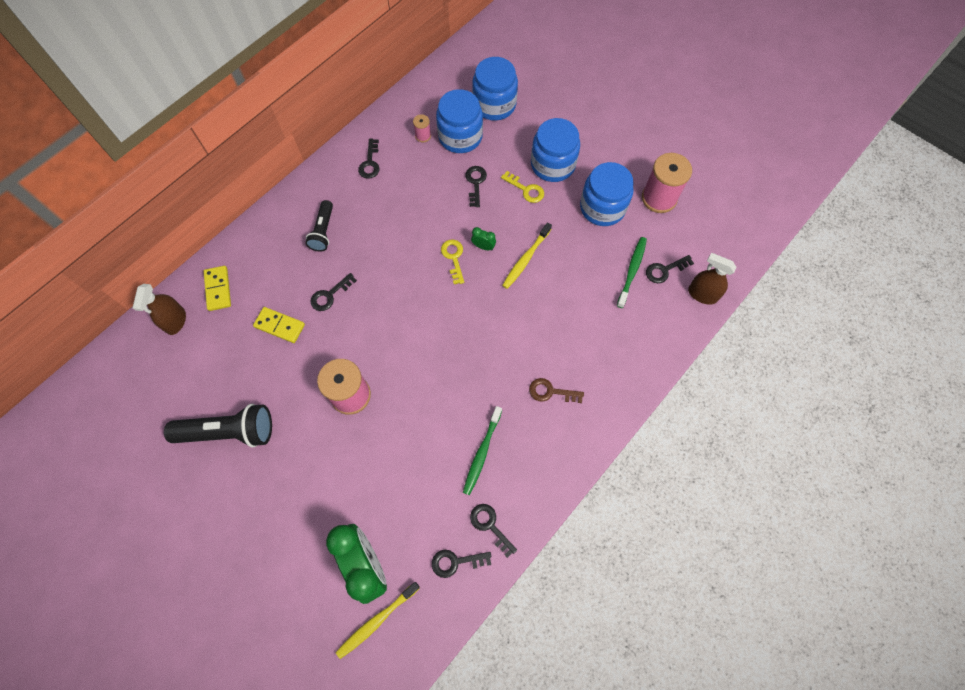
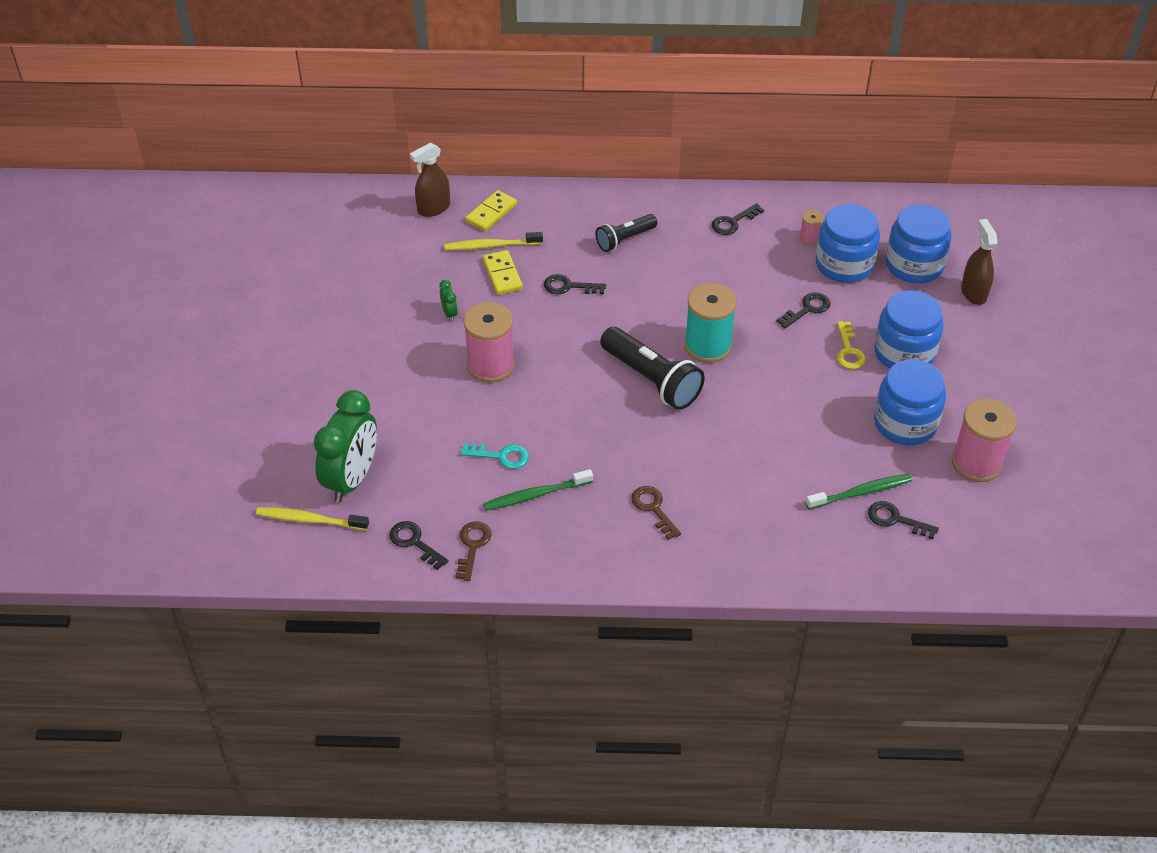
camera: 50 degrees right, 20 degrees down
(229, 431) = (374, 310): black flashlight -> black flashlight (652, 380)
(432, 449) = (501, 456): none -> turquoise key
(453, 258) = (707, 346): yellow key -> turquoise spool
(483, 247) = (746, 359): green clock -> green clock (449, 313)
(490, 525) = (472, 546): black key -> brown key
(526, 259) = (772, 400): yellow toothbrush -> yellow toothbrush (491, 246)
(702, 294) = (906, 569): brown spray bottle -> brown spray bottle (973, 293)

